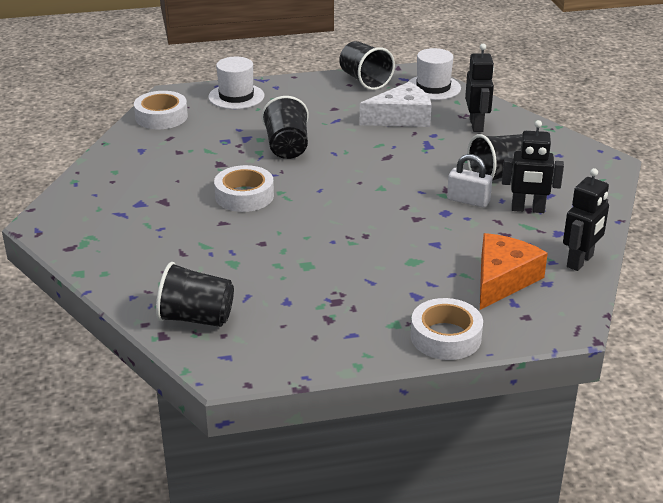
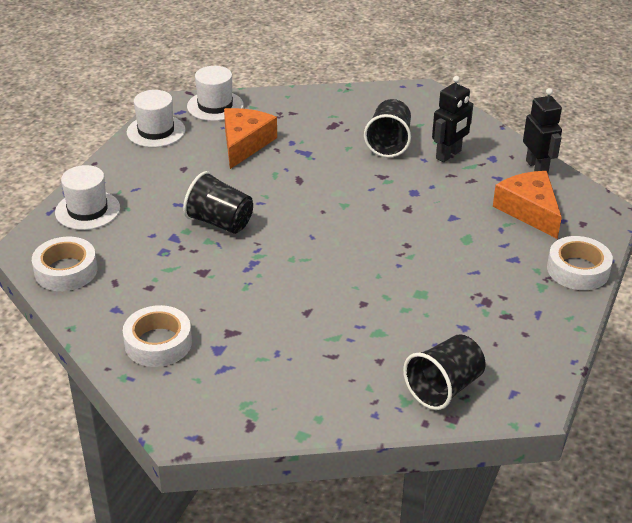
camera: 55 degrees left, 5 degrees up
(244, 196) = (276, 281): white tape -> white tape (158, 343)
(365, 80) = (156, 131): black cup -> white hat
(401, 118) = (245, 143): white cheese -> orange cheese
(468, 200) = (409, 174): white padlock -> none
(476, 125) = (302, 116): black robot -> none

